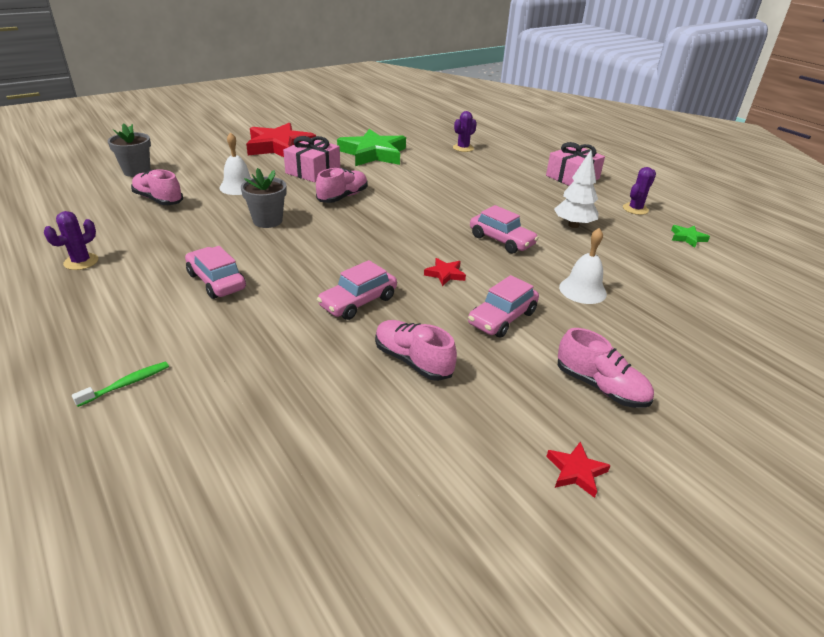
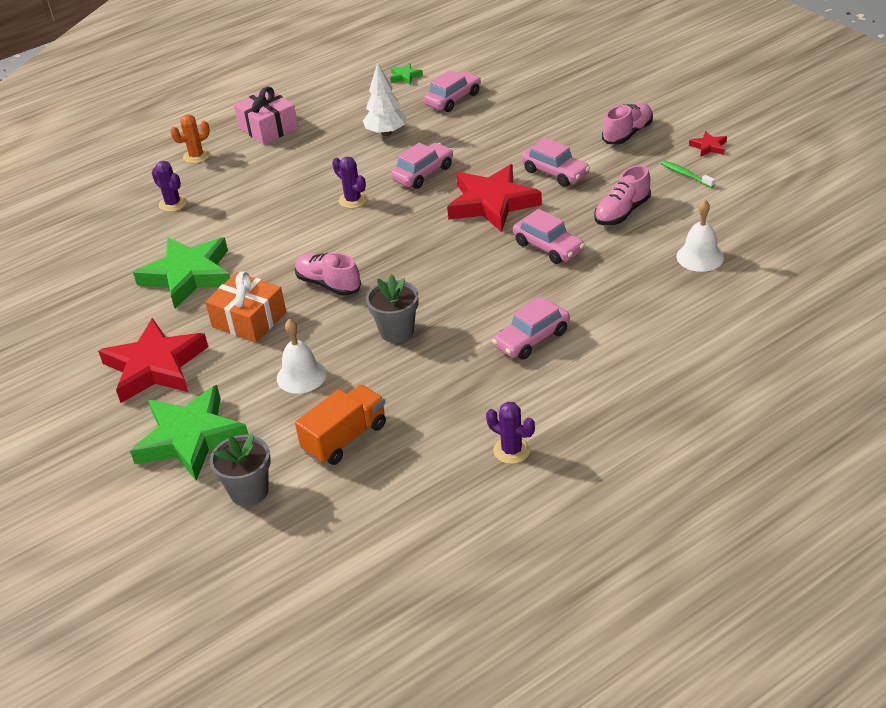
camera: 85 degrees left, 5 degrees up
(127, 384) = (693, 350): green toothbrush -> green toothbrush (685, 175)
(158, 200) = (345, 438): pink shoe -> orange truck
(202, 156) = (190, 438): none -> green star
(313, 171) = (249, 320): pink gift -> orange gift
(445, 274) = (492, 203): red star -> red star, size x2.40
(527, 154) = (196, 156): none -> orange cactus
(582, 290) = (504, 134): white bell -> white bell (700, 257)
(635, 209) = (347, 97): purple cactus -> purple cactus (353, 200)
(649, 262) = (453, 99): none -> pink car

